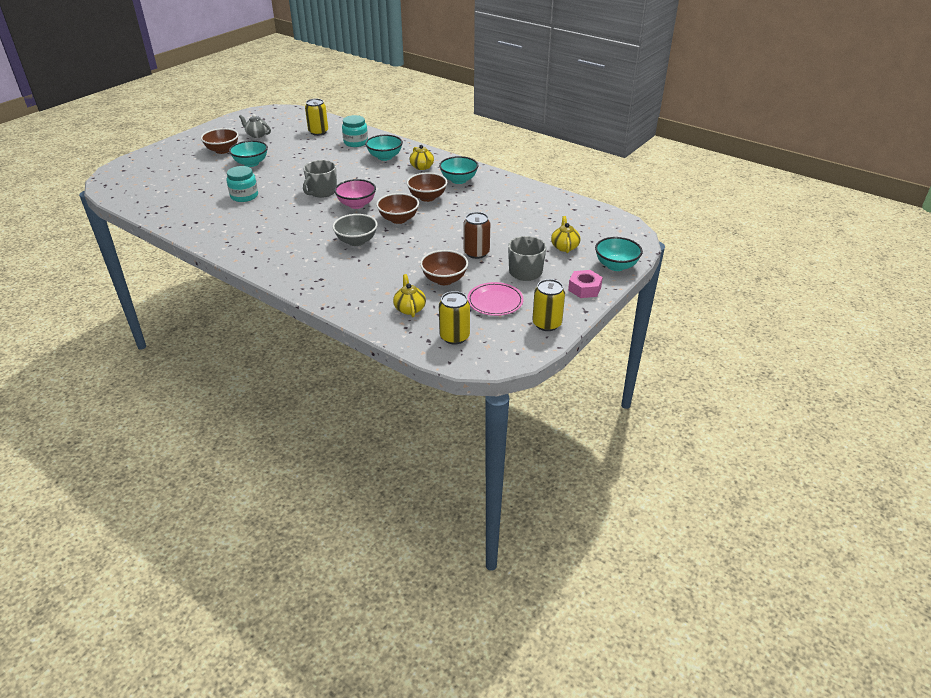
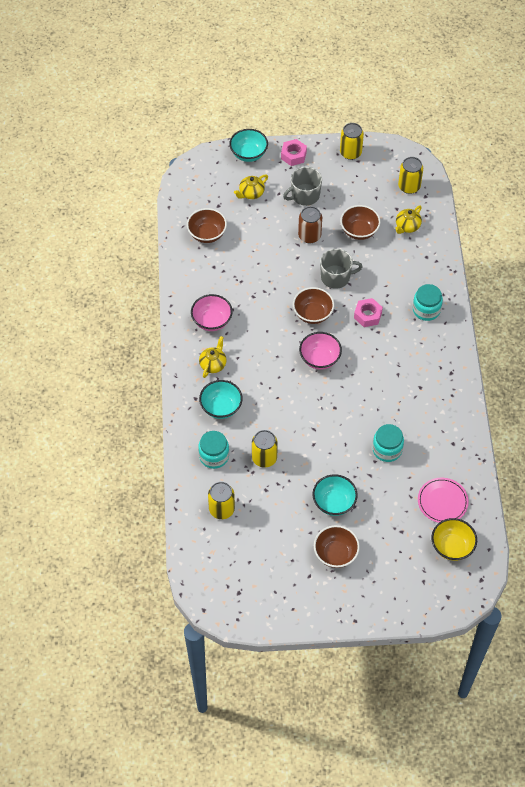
camera: 130 degrees left, 20 degrees up
(142, 186) = (452, 546): none -> yellow bowl
(257, 135) = (278, 558): grey teapot -> none
(313, 270) = (426, 310): none -> turquoise jar
(322, 191) = (324, 400): grey mug -> grey mug (336, 277)
(323, 156) = (264, 458): none -> yellow can
(356, 241) = (367, 315): grey bowl -> pink nut
(427, 197) = (262, 321): brown bowl -> brown bowl (207, 234)
(458, 180) = (212, 321): turquoise bowl -> pink bowl
(495, 301) = (354, 190): pink plate -> pink plate (442, 501)

